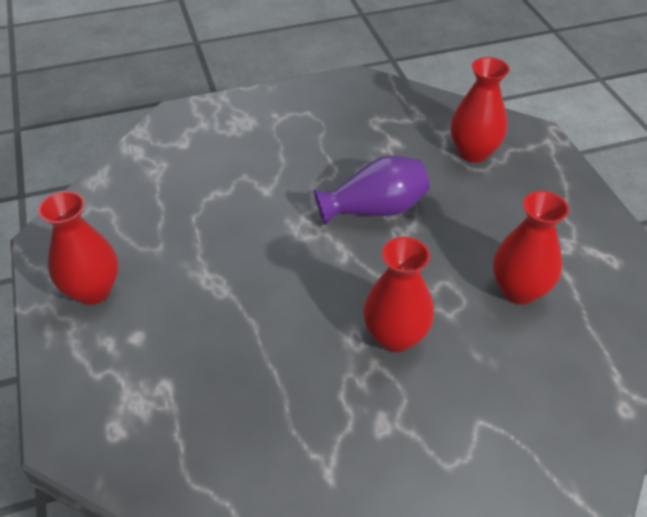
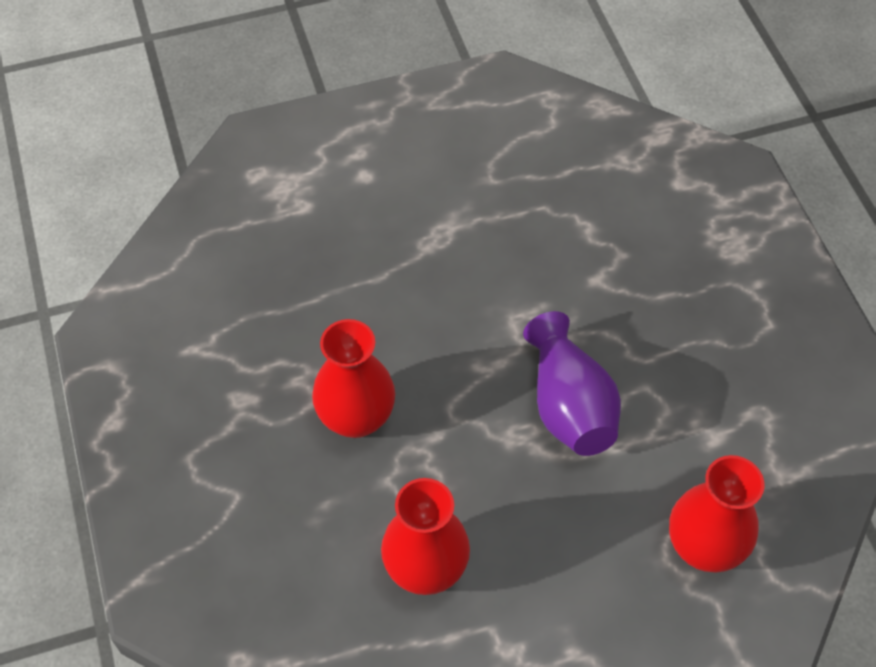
camera: 90 degrees right, 10 degrees up
(93, 290) = (427, 130): red vase -> none

